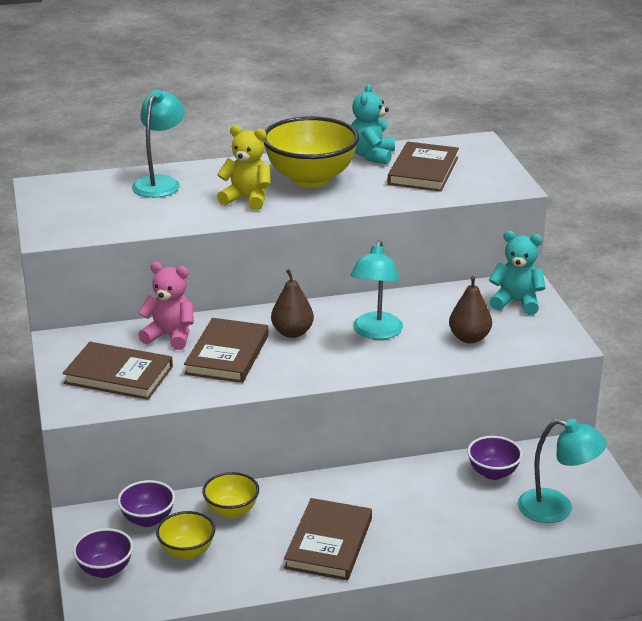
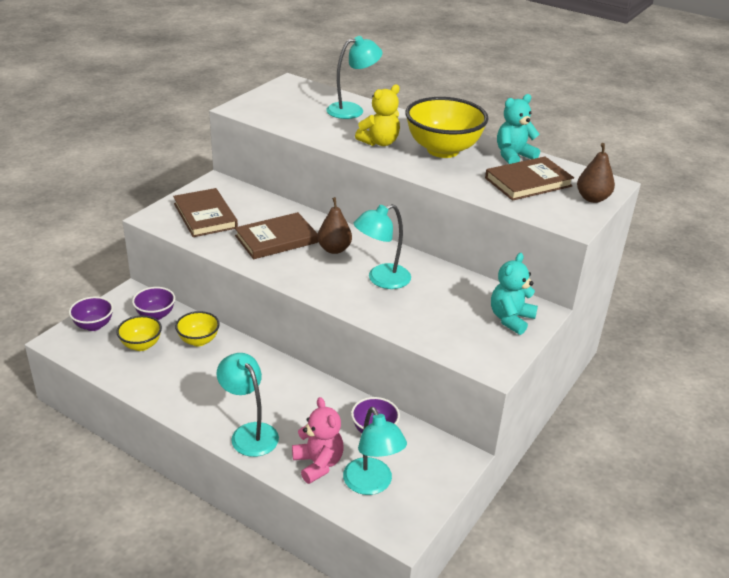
camera: 45 degrees right, 5 degrees up
(170, 336) = (268, 211): pink teddy bear -> pink teddy bear (318, 464)
(247, 199) = (379, 142): yellow teddy bear -> yellow teddy bear turned 75 degrees clockwise
(329, 543) = (210, 396): brown book -> none
(411, 544) = (249, 433): none -> turquoise lamp
(469, 338) = (432, 320): brown pear -> brown pear (592, 198)
(516, 302) = (510, 319): turquoise teddy bear -> turquoise teddy bear turned 120 degrees counterclockwise

